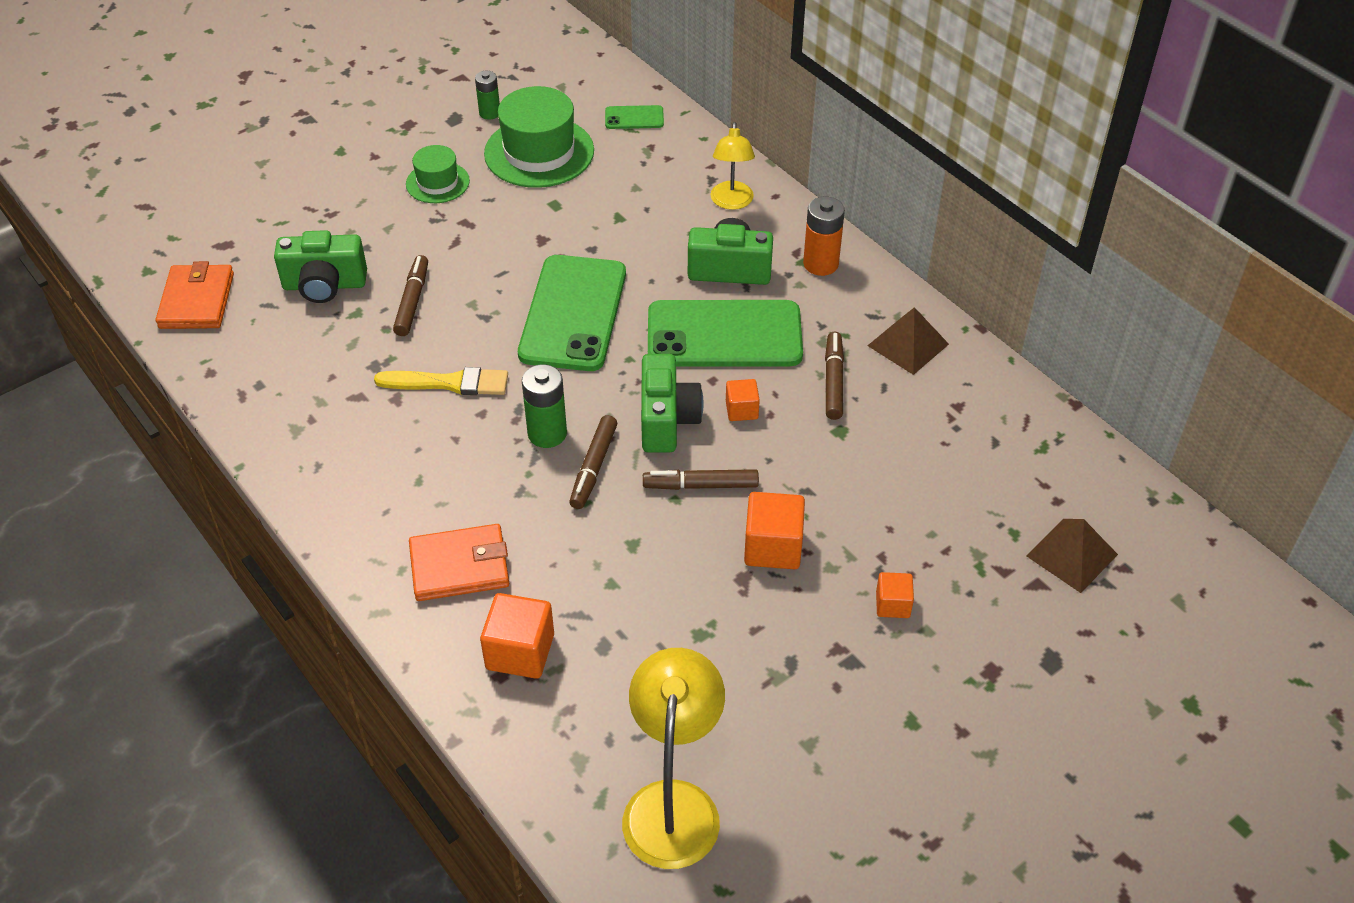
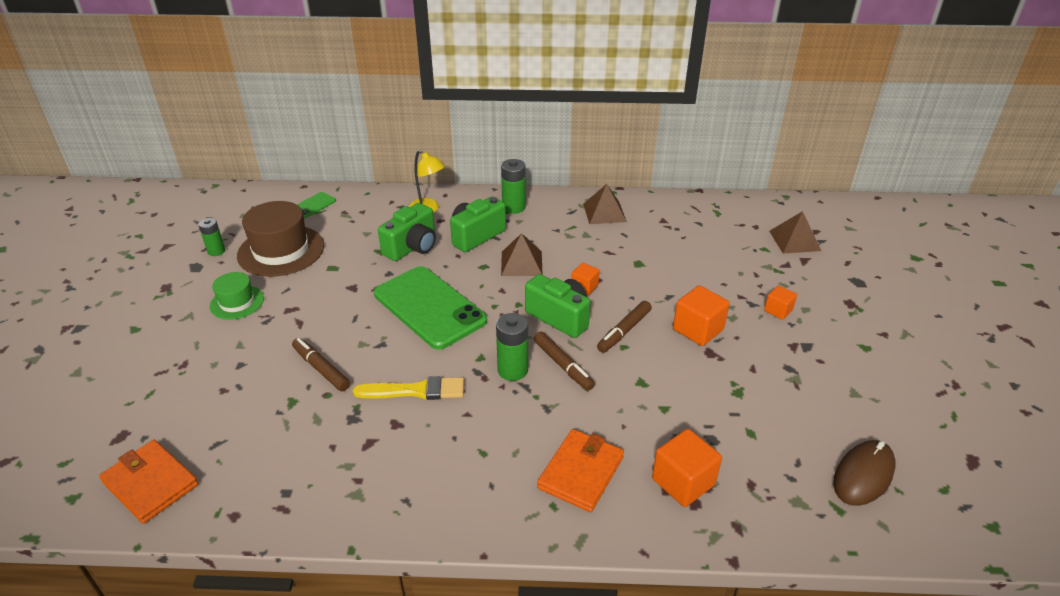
camera: 50 degrees left, 10 degrees down
(324, 285) = (243, 403): green camera -> green camera (412, 247)
(449, 383) = (415, 391): yellow brush -> yellow brush turned 45 degrees clockwise
(539, 152) = (281, 251): green hat -> brown hat
(673, 804) = (863, 475): yellow lamp -> brown mouse
(724, 334) = (521, 263): green phone -> brown pyramid
(820, 264) = (513, 207): orange battery -> green battery
(833, 381) = (601, 247): brown marker -> none

